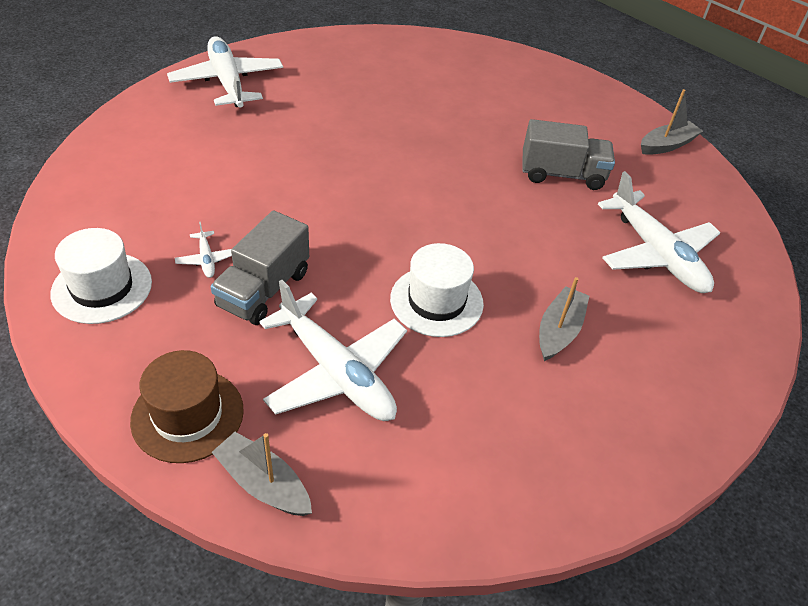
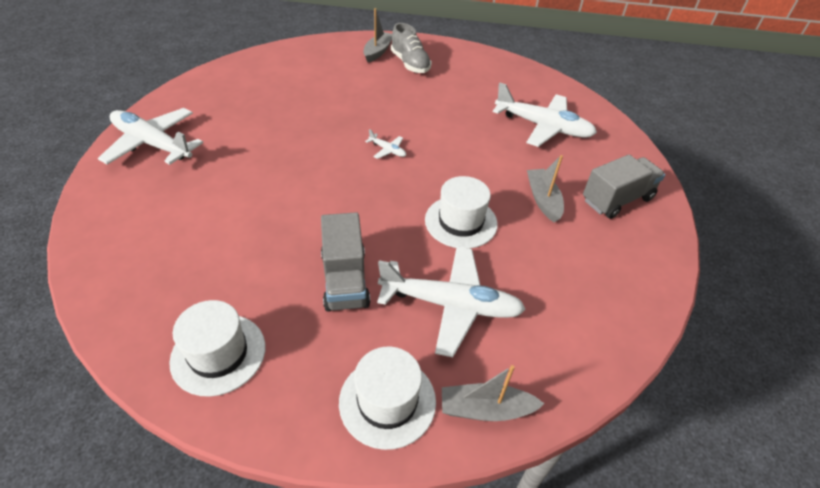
camera: 35 degrees left, 0 degrees up
(187, 415) = (387, 401): brown hat -> white hat
(206, 259) = (280, 283): white plane -> white plane (387, 150)
(562, 174) = (448, 104): grey truck -> grey truck (617, 199)
(566, 111) = (410, 64): none -> grey shoe
(667, 145) = (484, 60): grey boat -> grey boat (378, 52)

